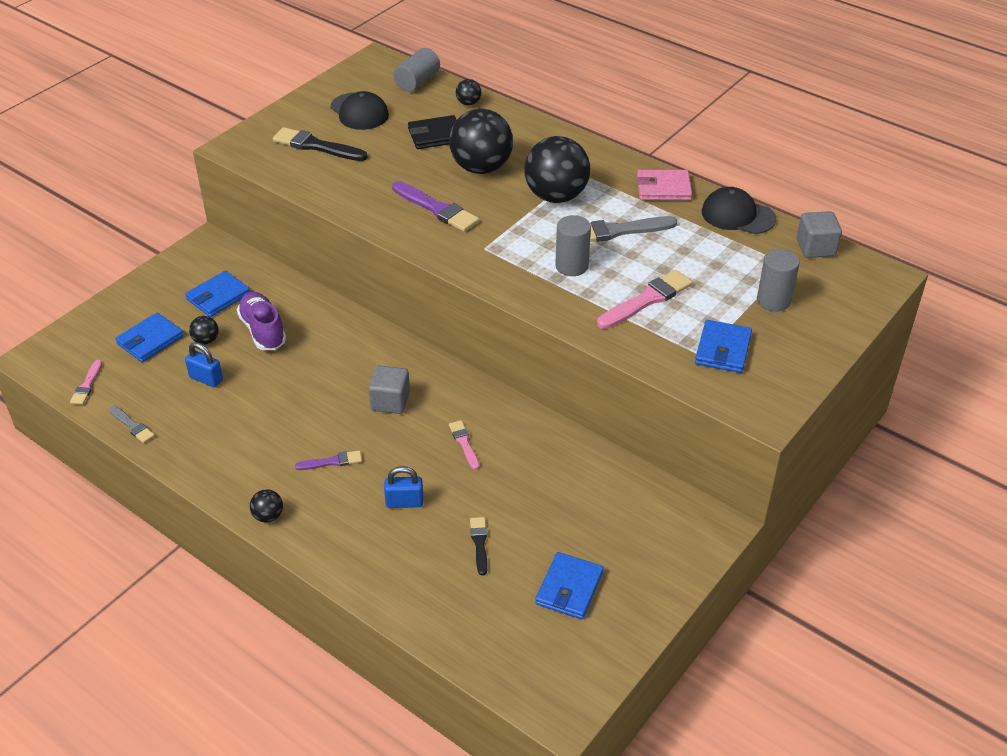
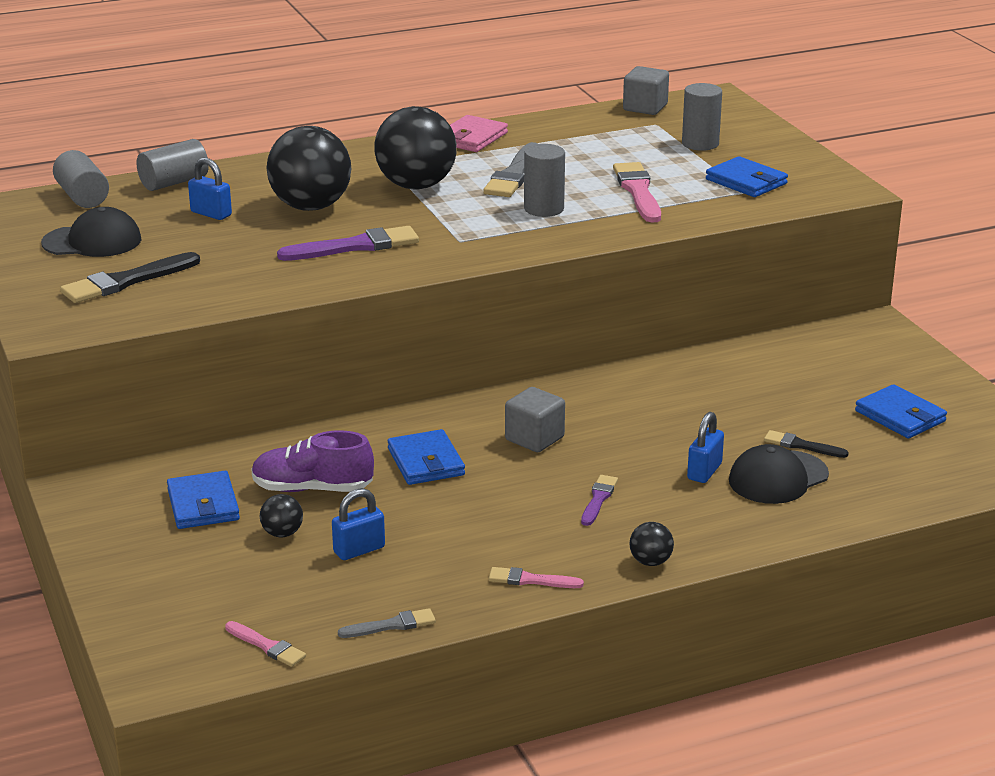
camera: 60 degrees left, 15 degrees down
(150, 340) = (230, 575): blue wallet -> blue wallet (426, 462)
(435, 135) = (211, 214): black wallet -> blue padlock
(464, 443) = (645, 414): pink brush -> pink brush (530, 580)
(468, 103) = (174, 182): black ball -> grey cylinder
(737, 215) = (557, 122): black cap -> black cap (778, 478)

